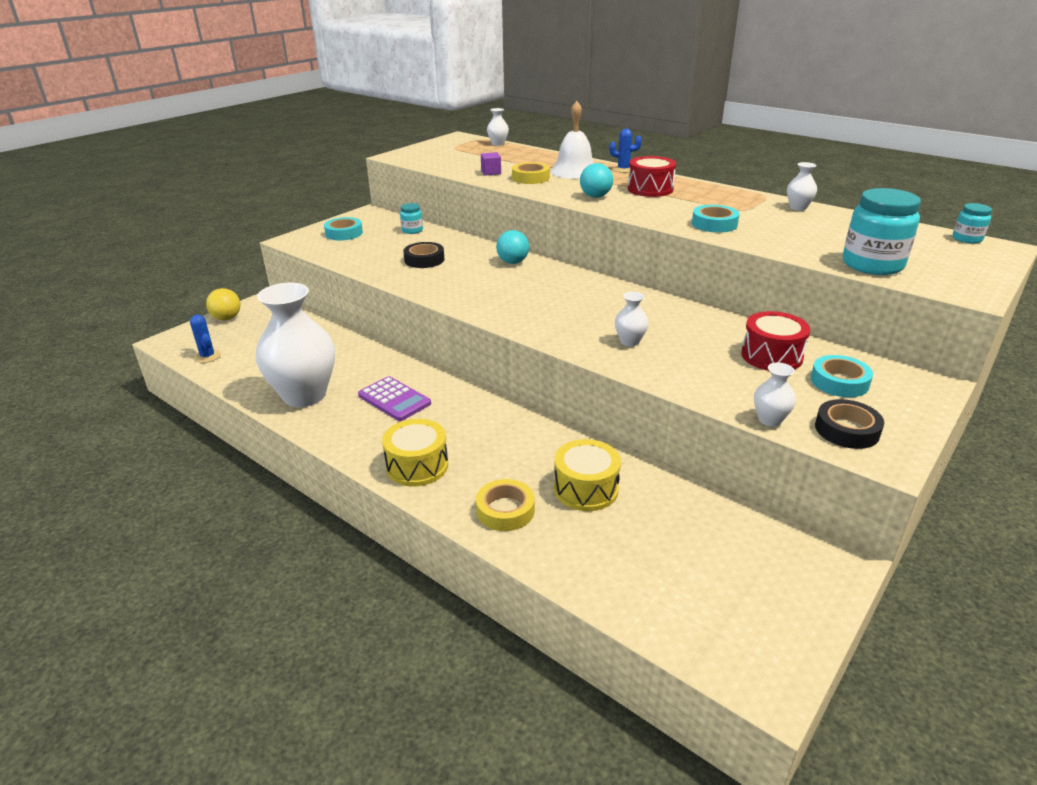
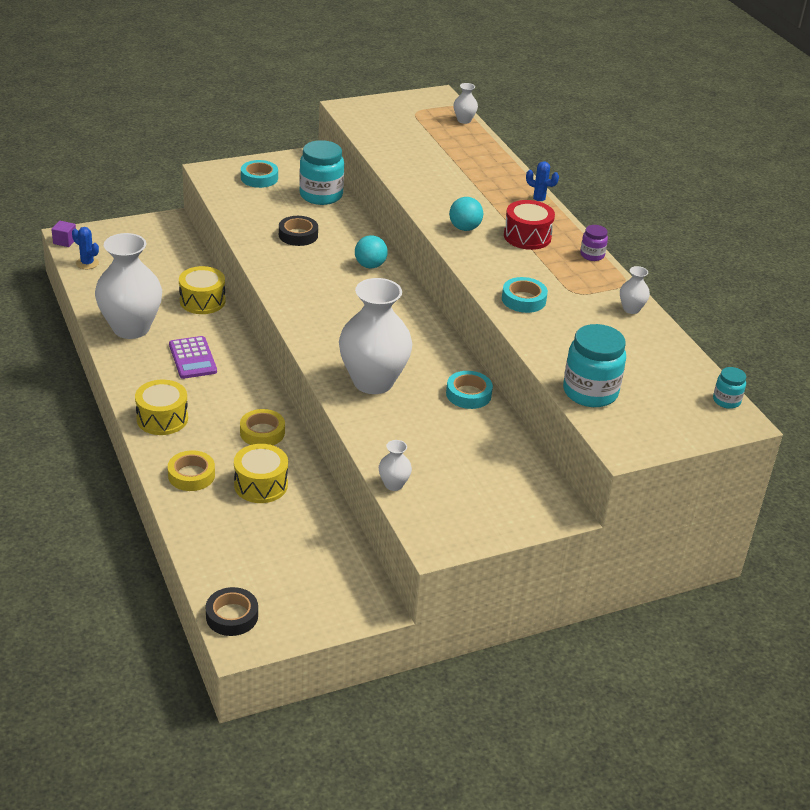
camera: 25 degrees right, 5 degrees up
(207, 356) = (87, 263): blue cactus -> blue cactus turned 45 degrees counterclockwise
(227, 318) = (127, 229): yellow ball -> none
(357, 350) = (202, 301): none -> yellow drum
(412, 230) = (321, 195): turquoise jar -> turquoise jar, size x1.98
(491, 172) = (409, 162): purple cube -> purple cube (65, 241)
(530, 178) = (436, 182): yellow tape -> yellow tape (262, 432)
(574, 171) = (489, 186): white bell -> none
(629, 341) = (373, 382): white vase -> white vase, size x2.39
(714, 187) = (592, 255): none -> purple jar
(771, 356) = (468, 439): red drum -> none
(839, 382) = (490, 480): turquoise tape -> turquoise tape (468, 394)
(847, 430) = (438, 515): black tape -> black tape (232, 616)

